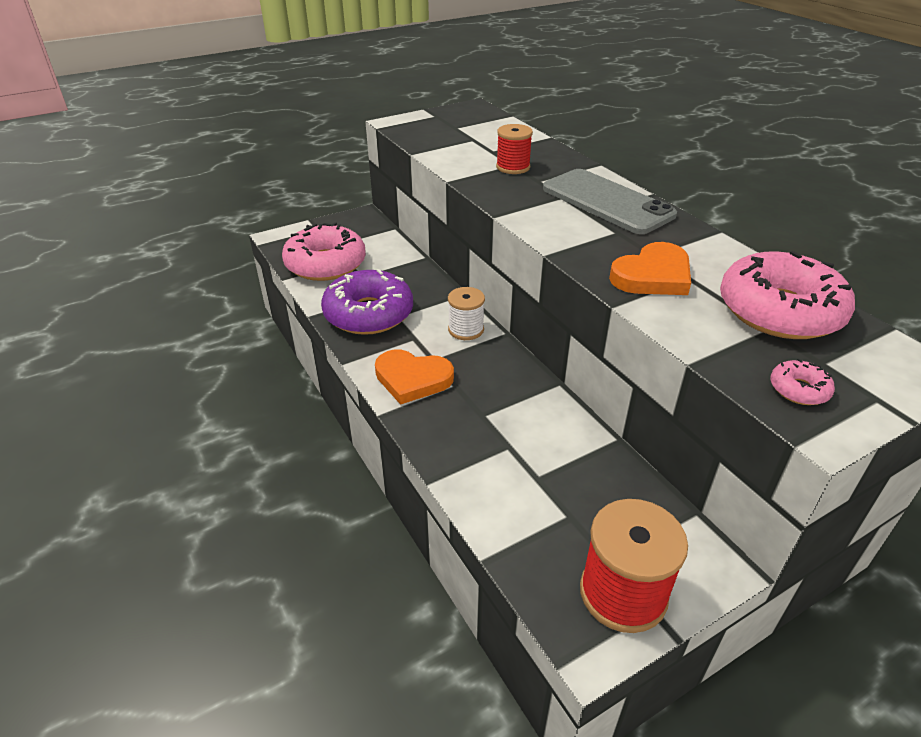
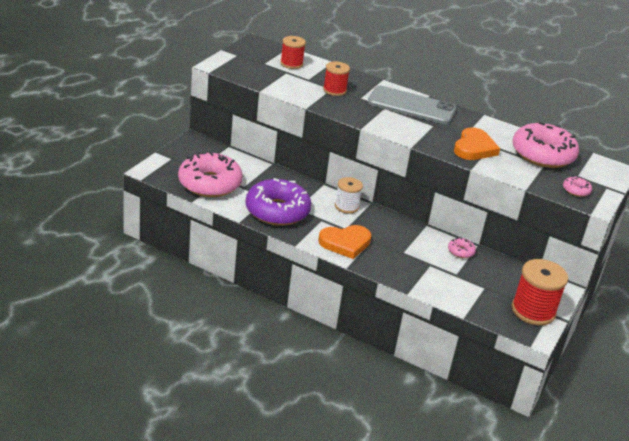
camera: 35 degrees left, 5 degrees down
(491, 132) = (291, 64): none -> red spool
(578, 440) = (461, 251): none -> pink donut

